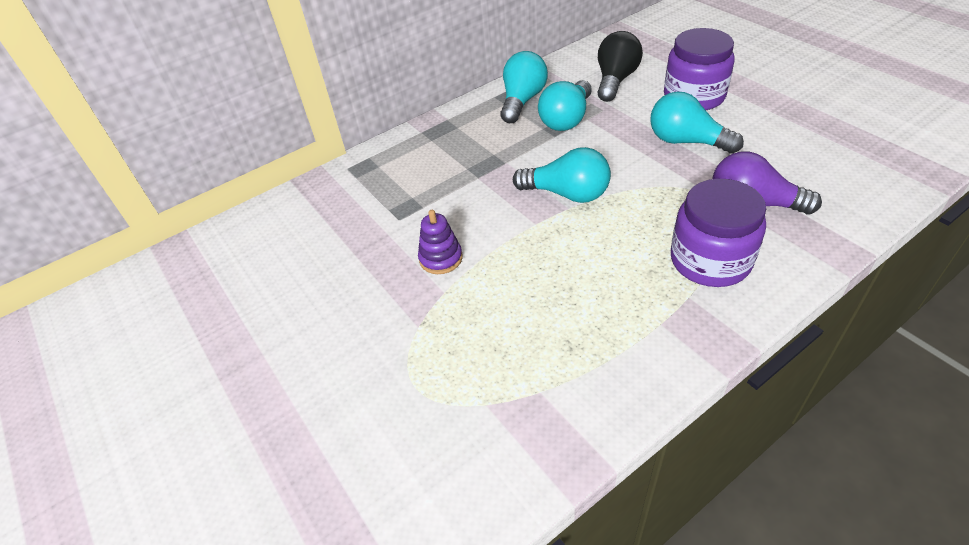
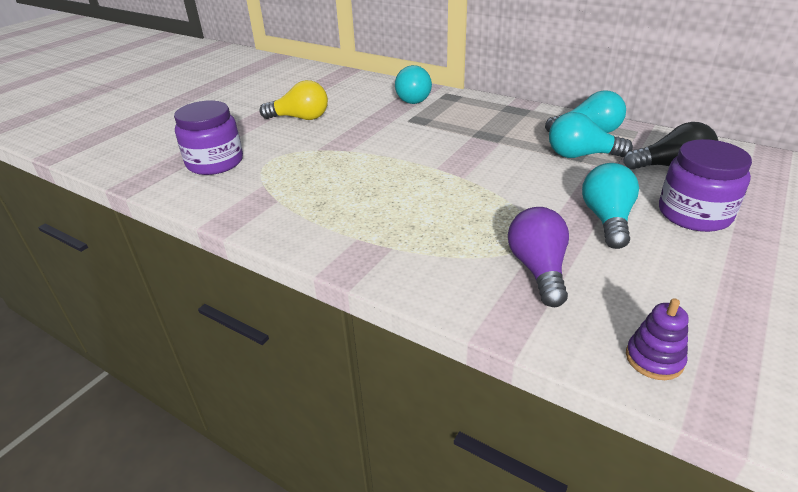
camera: 65 degrees right, 10 degrees down
(300, 329) = (300, 118): none -> yellow light bulb
(441, 258) = (379, 142): purple stacking toy -> purple stacking toy (654, 359)
(567, 194) = (480, 174): turquoise light bulb -> turquoise light bulb (412, 98)
(710, 260) = (441, 253): purple jar -> purple jar (215, 162)

